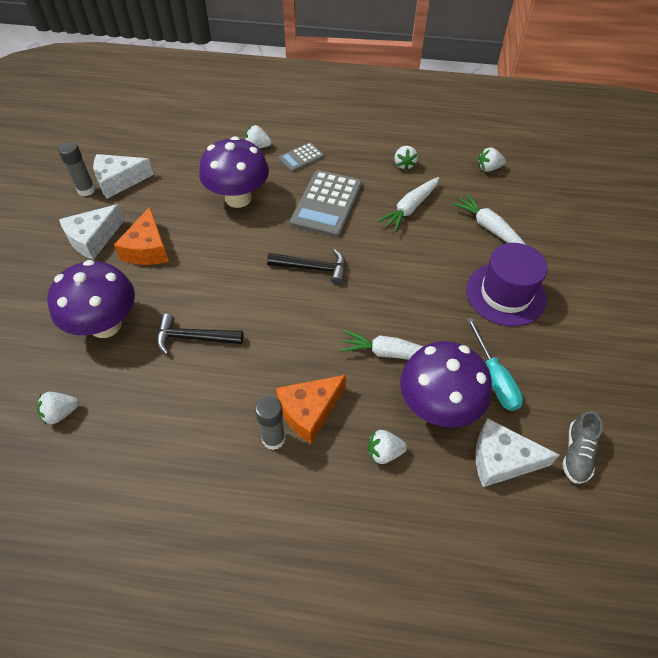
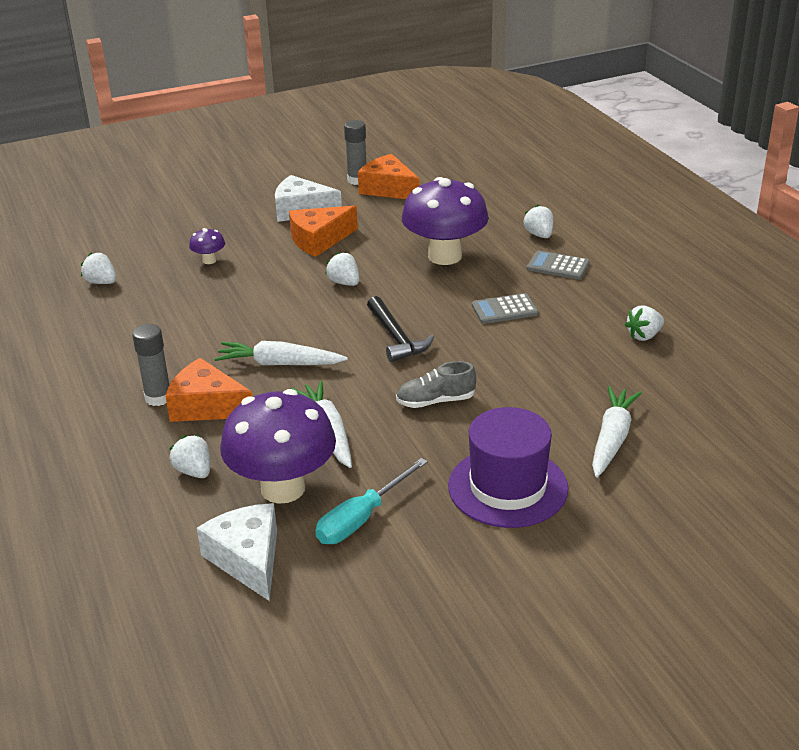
camera: 60 degrees right, 20 degrees down
(105, 325) = (209, 260): purple mushroom -> purple mushroom, size x0.42
(119, 181) = (388, 189): white cheese -> orange cheese
(193, 338) = (236, 308): black hammer -> none
(326, 204) = (504, 309): grey calculator -> grey calculator, size x0.53
(410, 208) = (570, 367): white carrot -> white carrot (279, 364)
(488, 168) = (731, 402): white strawberry -> white strawberry (344, 283)
(576, 454) = (303, 620): grey shoe -> grey shoe (435, 401)

